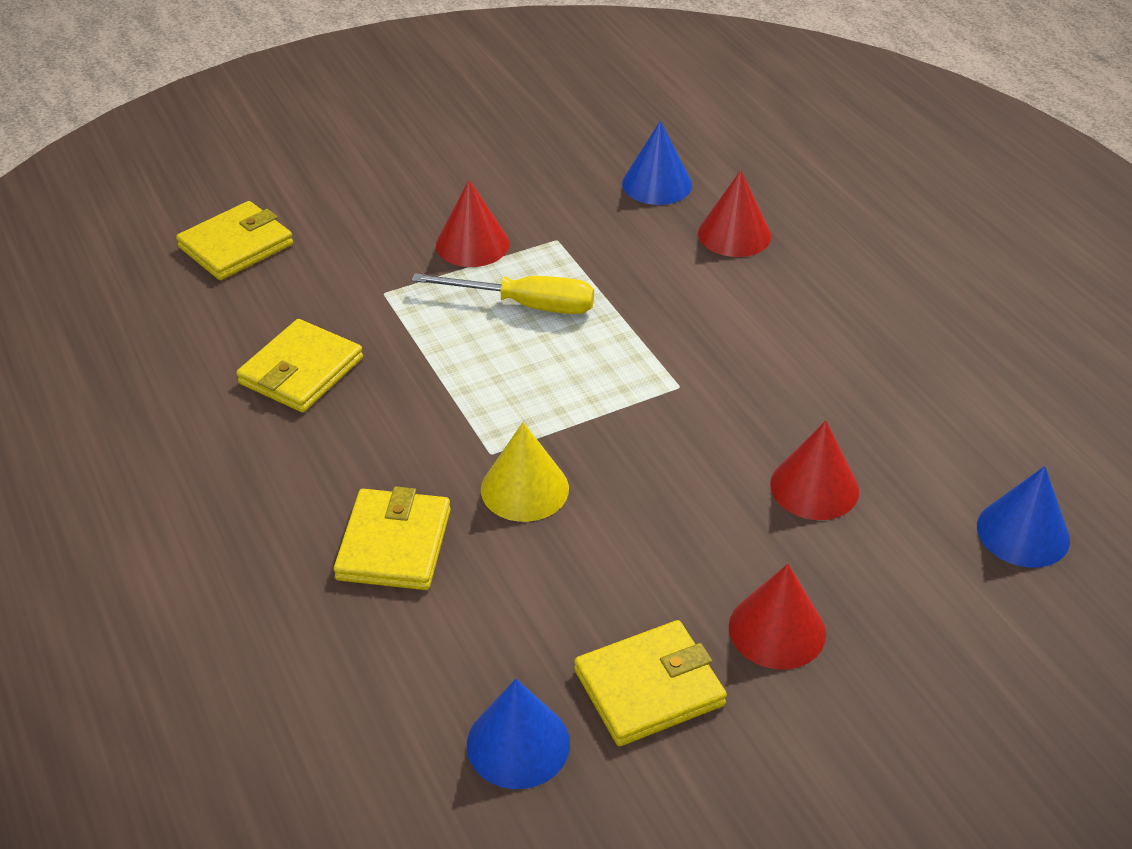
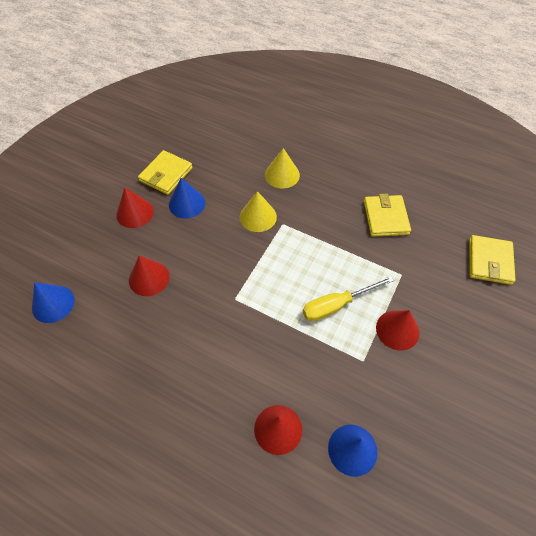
camera: 145 degrees right, 15 degrees up
(394, 544) = (282, 175): yellow wallet -> yellow cone
(518, 744) = (193, 142): blue cone -> blue cone (187, 203)

